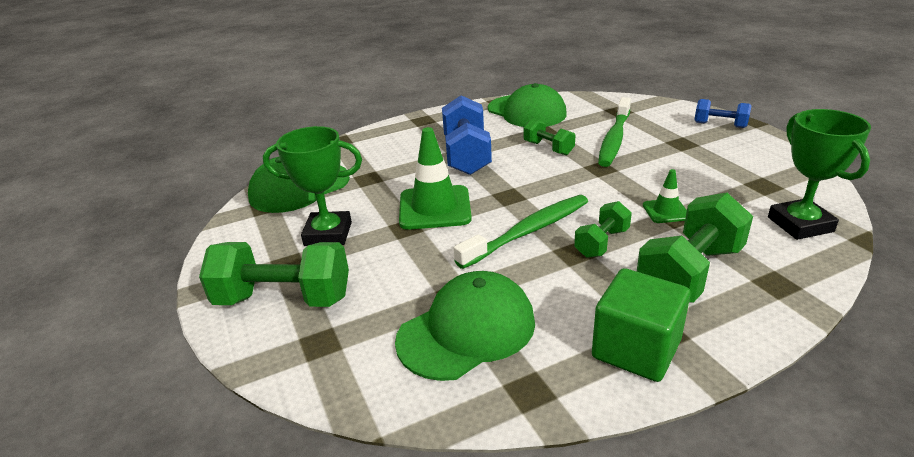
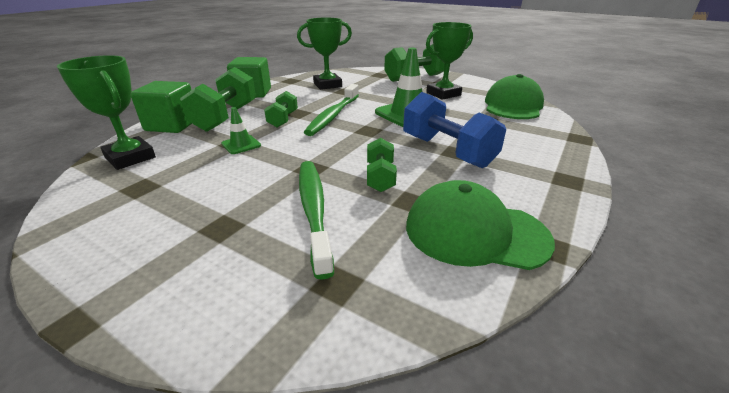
camera: 145 degrees right, 0 degrees up
(467, 330) = (327, 85): green cap -> green trophy
(548, 148) = (380, 177): green dumbbell -> green dumbbell turned 75 degrees clockwise
(720, 125) = (147, 291): blue dumbbell -> none
(775, 277) = (172, 125): none -> green cube

